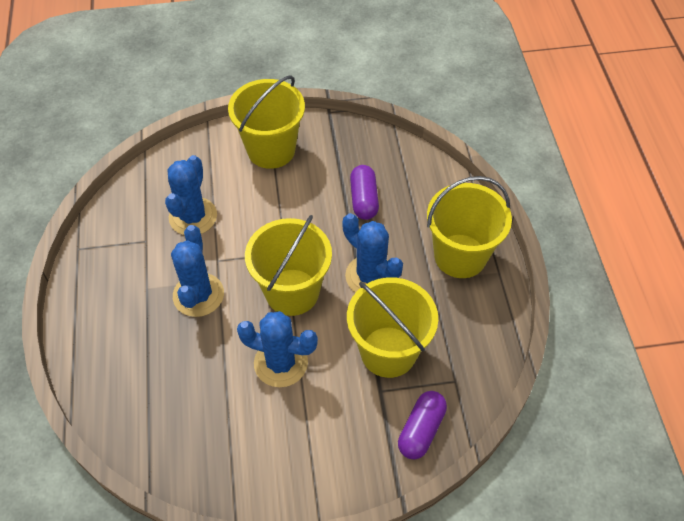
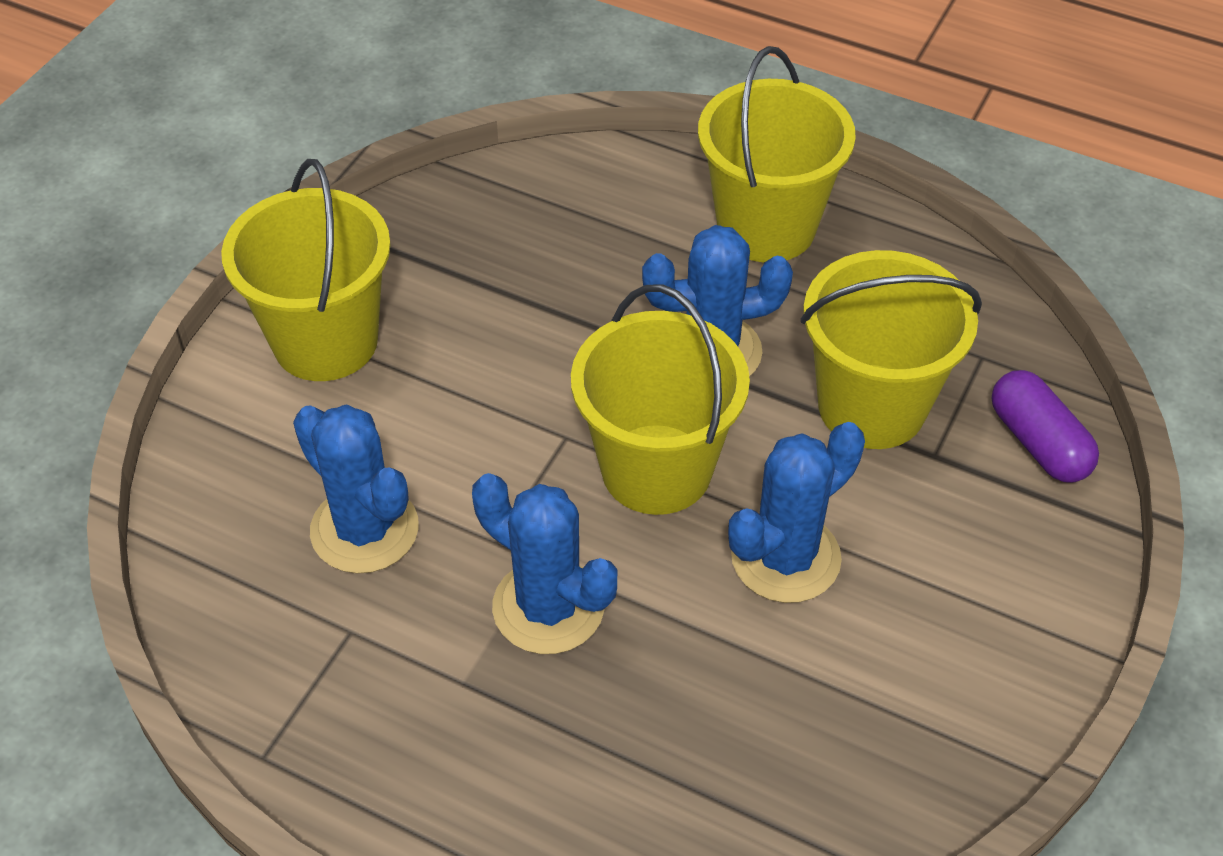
camera: 55 degrees left, 5 degrees down
(364, 199) = (553, 278): purple capsule -> none

